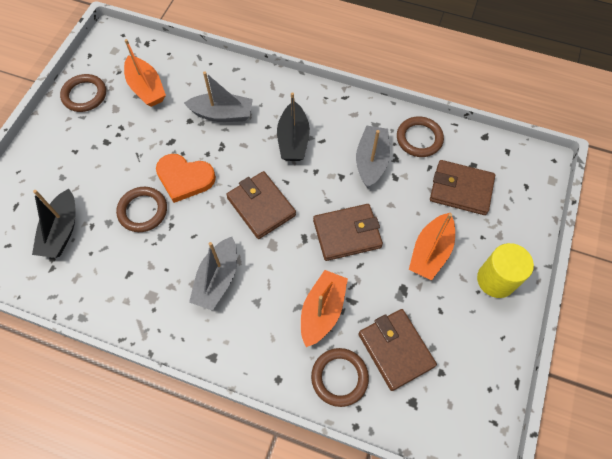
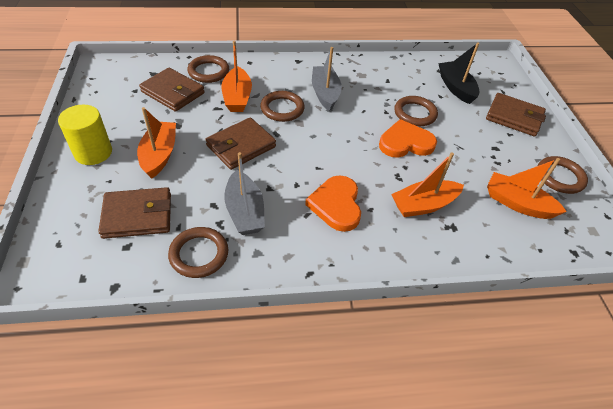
camera: 150 degrees right, 15 degrees down
(222, 114) = (424, 205): grey boat -> orange boat
(261, 206) = (326, 143): brown wallet -> brown wallet (514, 117)
(280, 272) = (282, 109): none -> brown ring
(293, 140) = (336, 205): black boat -> orange heart

